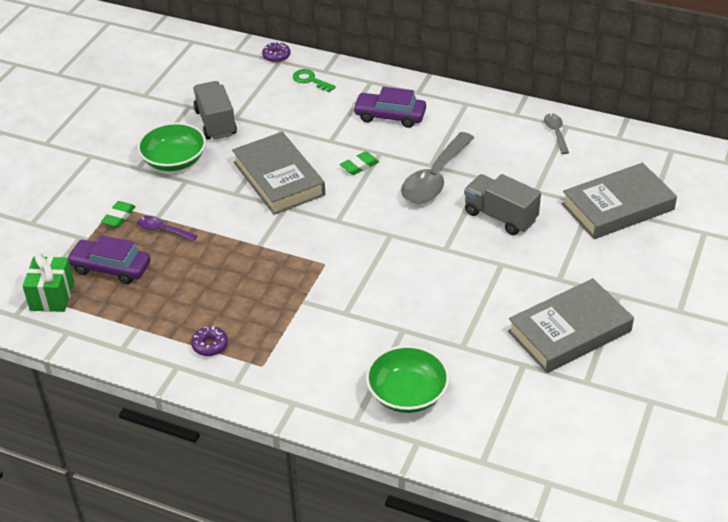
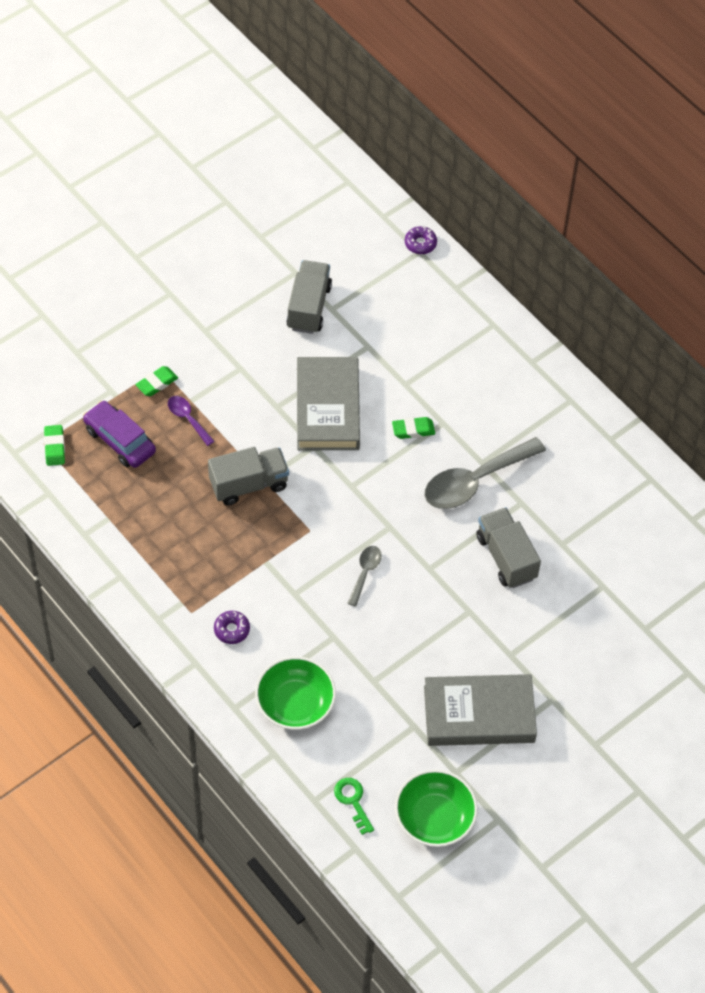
camera: 25 degrees right, 15 degrees up
(52, 296) = (54, 447): green gift -> green eraser
(174, 160) = (243, 337): green bowl -> green bowl (434, 818)
(210, 345) = (159, 568): purple donut -> purple donut (232, 630)
(248, 253) = (249, 484): none -> grey truck
(310, 80) = (434, 294): green key -> green key (353, 801)
(390, 116) = (483, 380): purple car -> none
(556, 133) = (634, 482): grey spoon -> grey spoon (365, 573)
(617, 207) = (627, 602): grey book -> none

